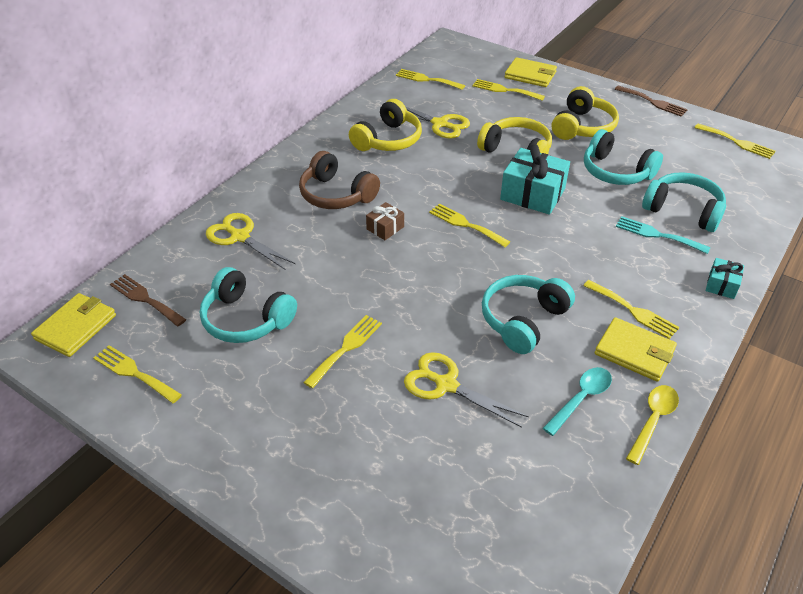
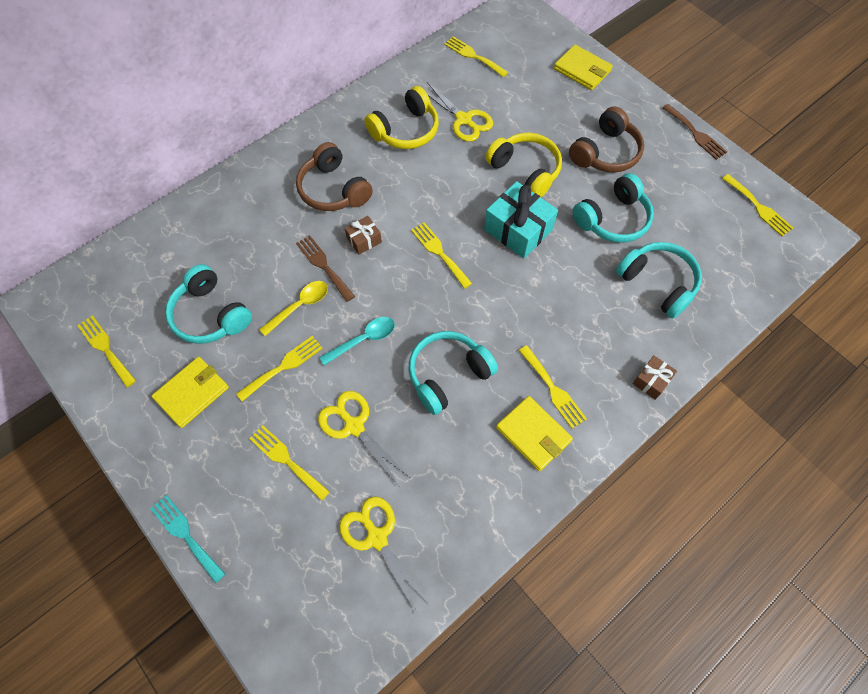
camera: 15 degrees right, 20 degrees up
(76, 327) = (71, 289): yellow wallet -> yellow wallet (192, 393)
(145, 299) = (134, 273): brown fork -> brown fork (323, 266)
(239, 236) = (232, 221): yellow scissors -> yellow scissors (376, 537)
(504, 90) = (547, 86): yellow fork -> yellow fork (286, 460)
(581, 399) = (463, 471): turquoise spoon -> turquoise spoon (363, 340)
(582, 127) = (605, 153): yellow headphones -> brown headphones
(616, 172) = (613, 219): turquoise headphones -> turquoise headphones turned 90 degrees counterclockwise
(653, 421) = (516, 509): yellow spoon -> yellow spoon (299, 306)
(657, 235) = (617, 307): turquoise fork -> turquoise fork (185, 535)
(721, 285) = (651, 381): turquoise gift -> brown gift

